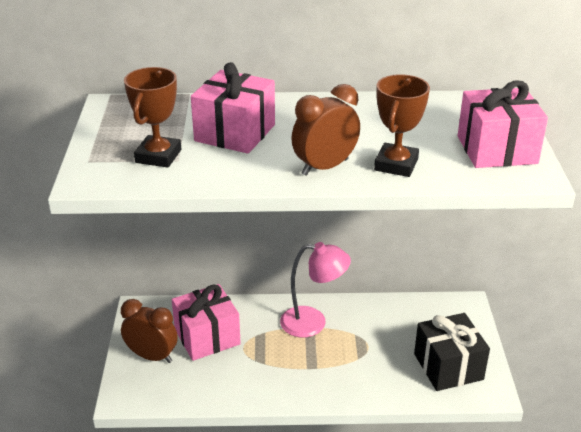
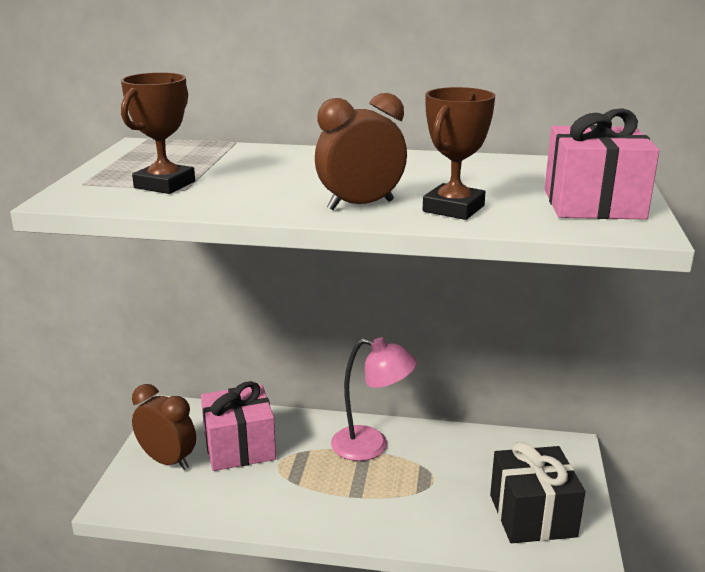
camera: 10 degrees right, 10 degrees down
(235, 133) = (267, 172): pink gift -> none

